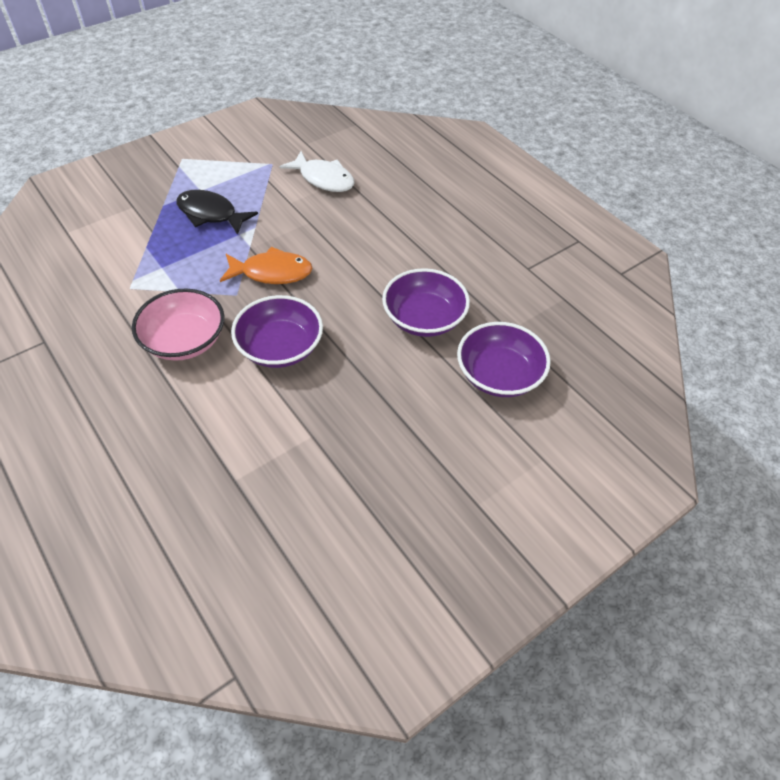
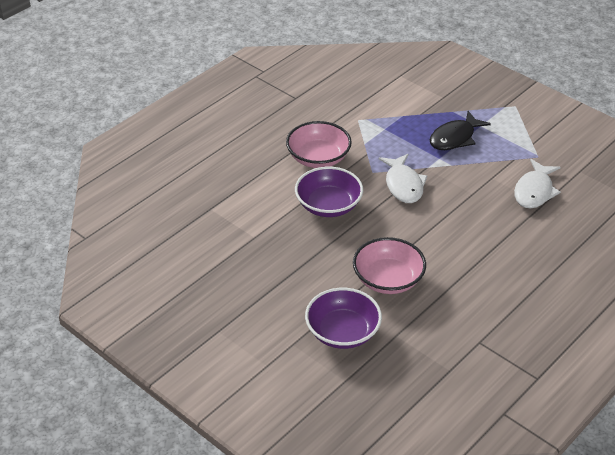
camera: 80 degrees right, 10 degrees down
(211, 214) = (455, 138): black fish -> black fish turned 150 degrees counterclockwise
(272, 272) = (403, 185): orange fish -> white fish
(424, 318) = (388, 279): purple bowl -> pink bowl

